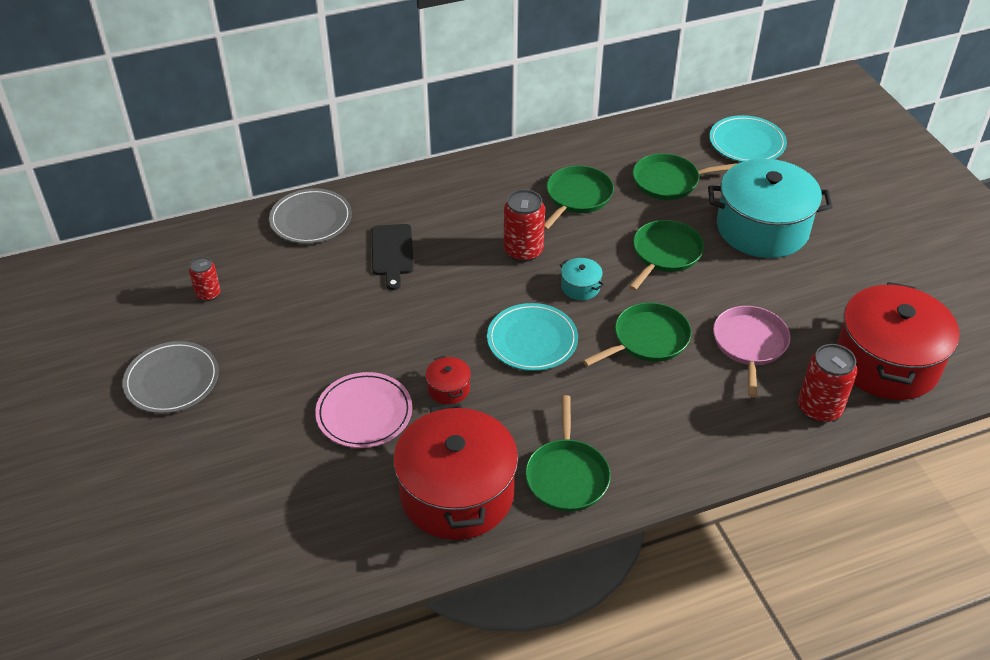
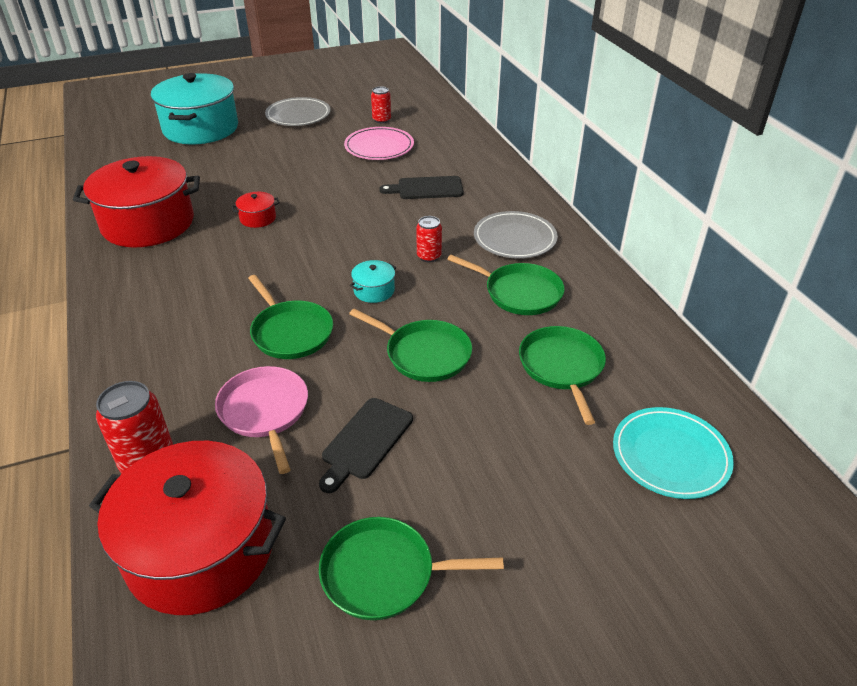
camera: 90 degrees right, 5 degrees down
(311, 219) = (468, 152): grey plate -> grey plate (515, 238)
(364, 413) = (244, 183): pink plate -> pink plate (379, 147)
(523, 251) = (429, 256): red can -> red can, size x0.61
(532, 340) = (305, 260): turquoise plate -> none
(567, 475) = (139, 276): green pan -> green pan (384, 573)
(749, 344) = (265, 412): pink pan -> pink pan turned 120 degrees counterclockwise
(762, 228) = (476, 449): turquoise pot -> turquoise pot (201, 128)
(768, 284) = (365, 441): none -> black cutting board

